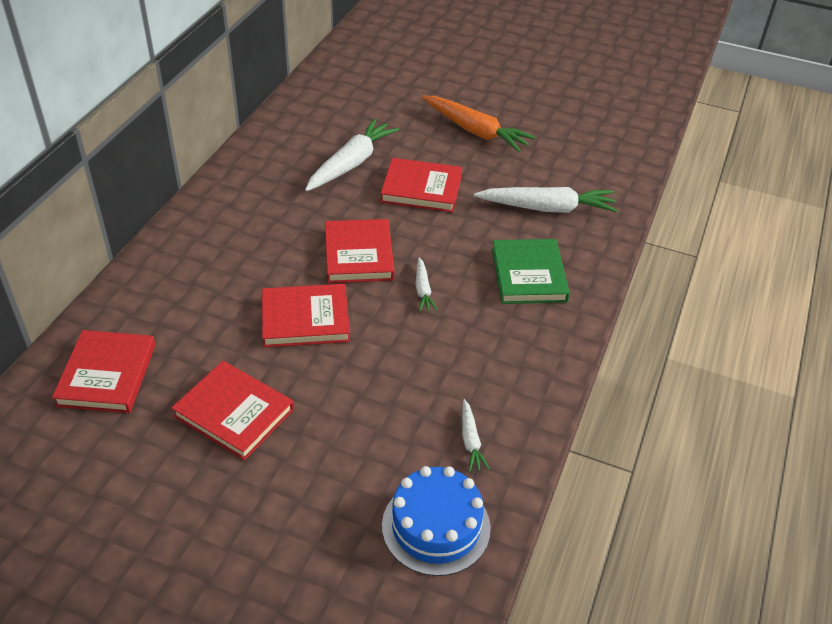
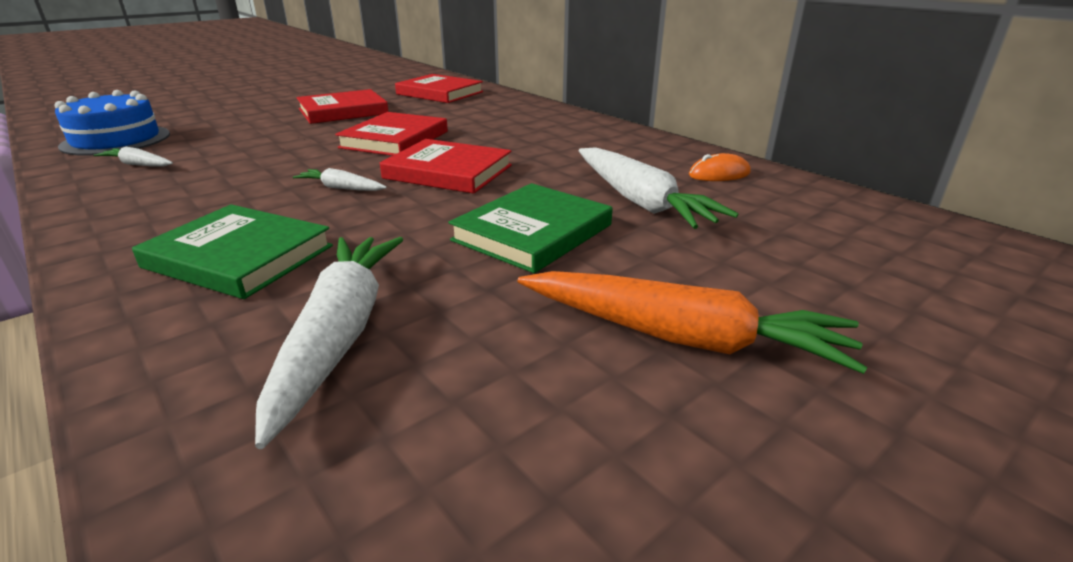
camera: 120 degrees right, 15 degrees down
(283, 142) = (719, 174): none -> orange mouse
(421, 189) = (532, 232): red book -> green book
(475, 131) = (681, 337): orange carrot -> orange carrot turned 135 degrees counterclockwise
(547, 208) = (340, 334): white carrot -> white carrot turned 150 degrees clockwise

